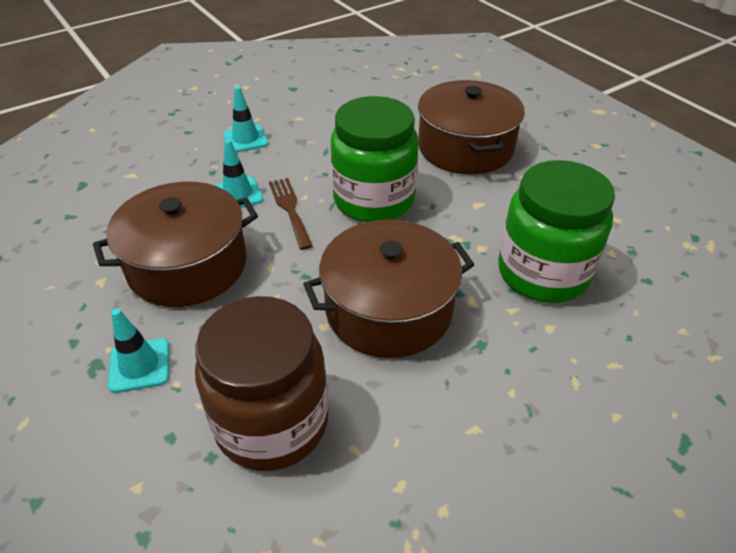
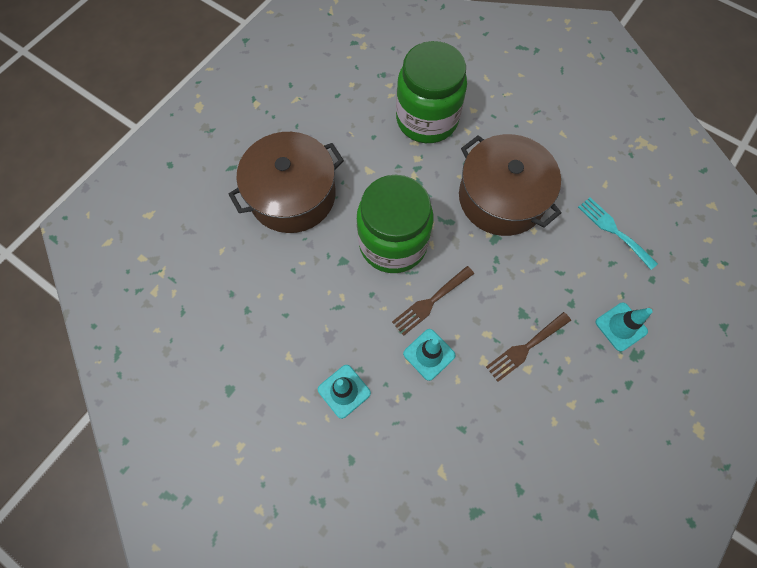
camera: 110 degrees left, 25 degrees up
(187, 265) = (525, 348): brown pot -> brown fork
(272, 422) = (613, 230): brown jar -> turquoise fork

